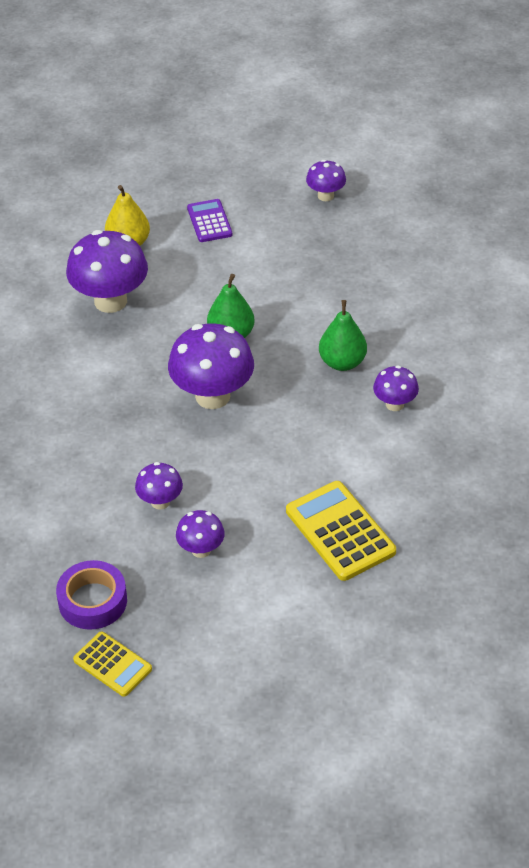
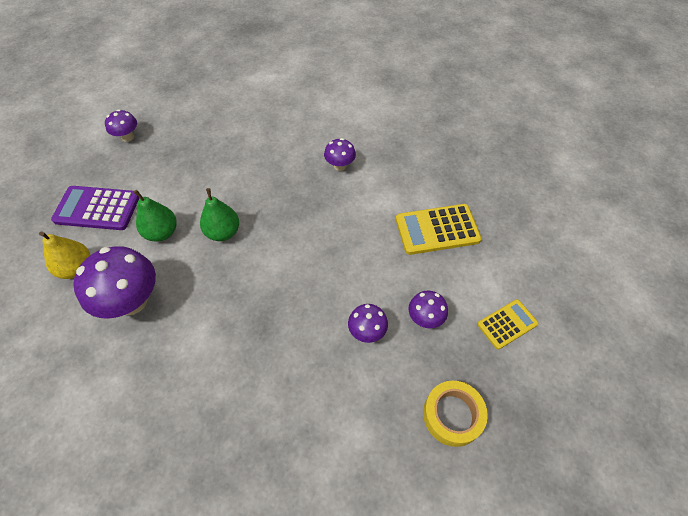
camera: 70 degrees left, 10 degrees up
(92, 601) = (452, 415): purple tape -> yellow tape
(112, 664) = (522, 419): yellow calculator -> yellow calculator (507, 324)
(209, 221) = (97, 208): purple calculator -> purple calculator, size x1.63
(212, 396) = (277, 263): purple mushroom -> none
(342, 362) = (288, 179): green pear -> green pear (162, 232)

